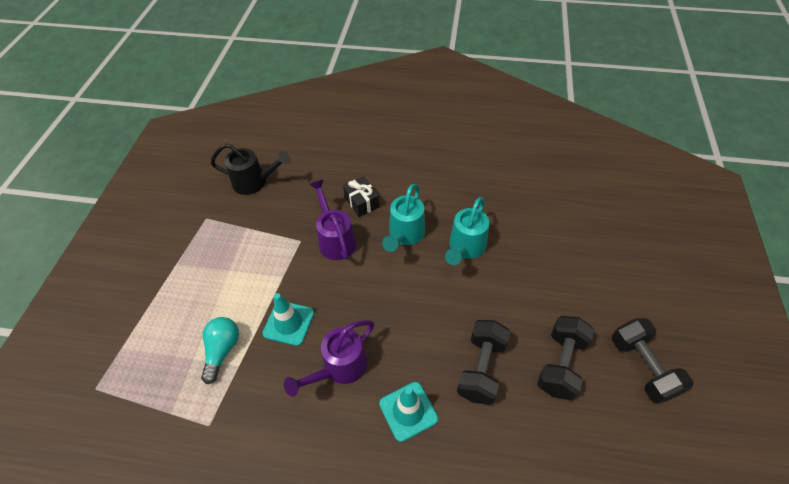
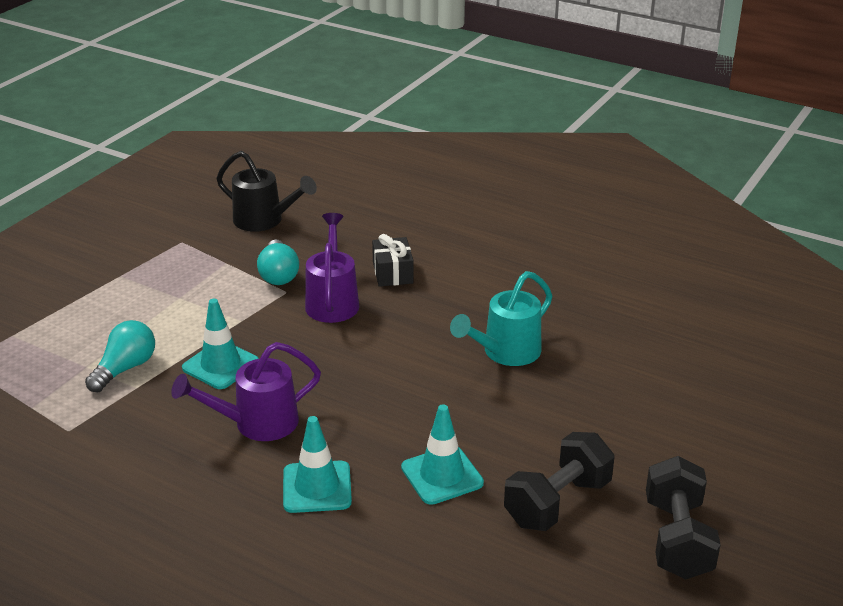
camera: 20 degrees right, 20 degrees down
(288, 227) = (278, 275): none -> turquoise light bulb
(405, 235) = (429, 319): turquoise watering can -> none
(481, 368) = (442, 475): black dumbbell -> turquoise traffic cone

